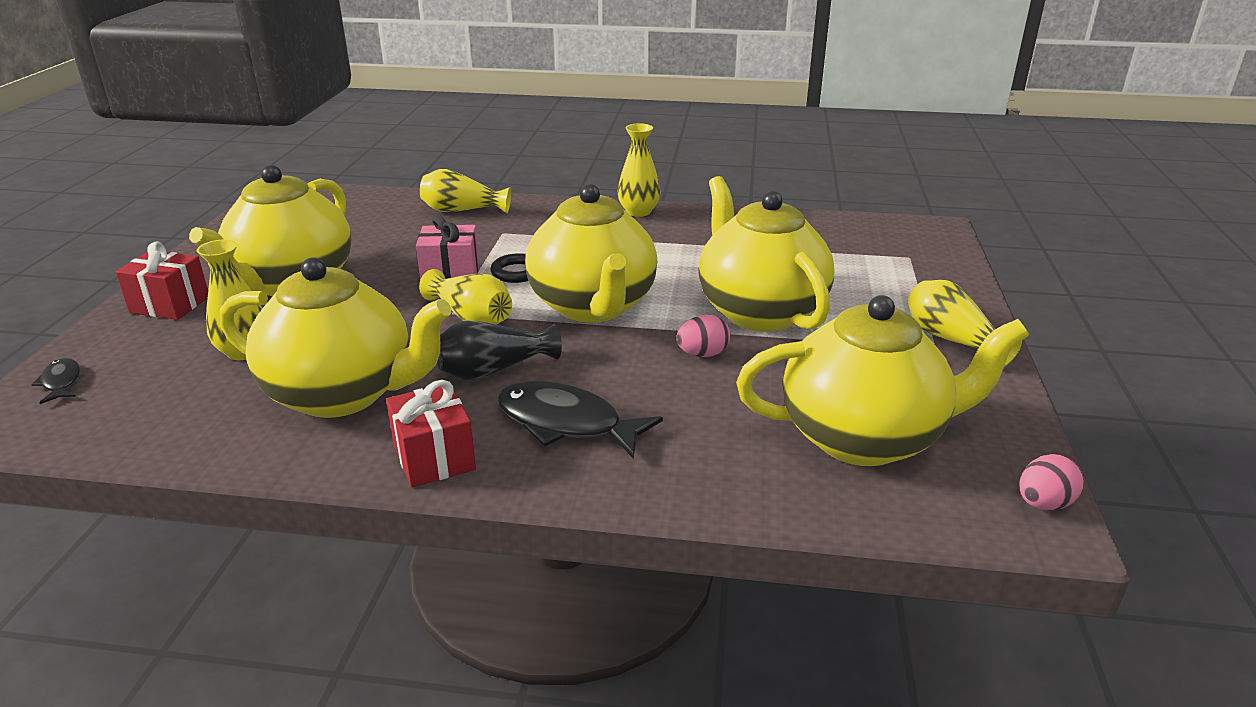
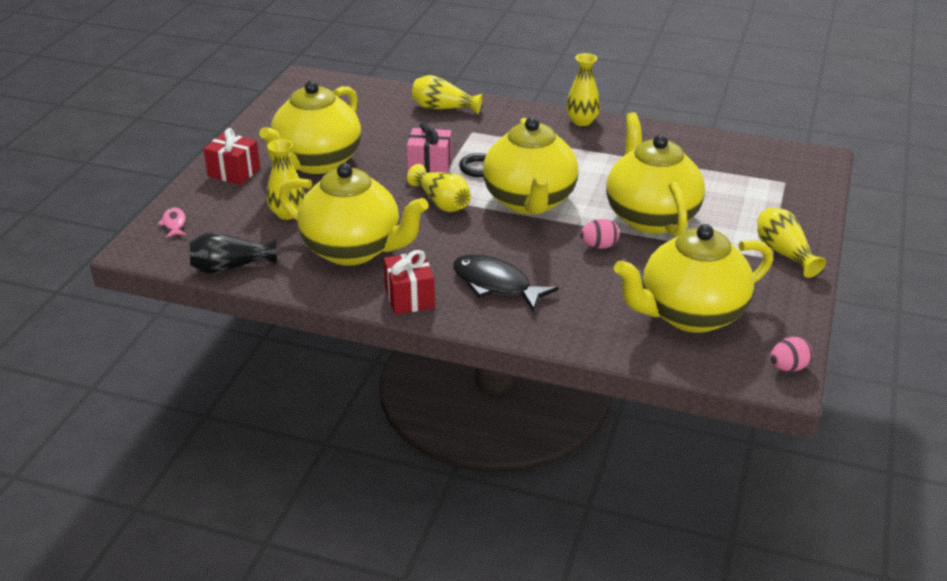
camera: 10 degrees right, 5 degrees up
(61, 382) = (174, 224): black fish -> pink fish
(493, 370) = (453, 243): black vase -> black vase (230, 267)
(864, 437) = (690, 315): yellow teapot -> yellow teapot turned 150 degrees clockwise

